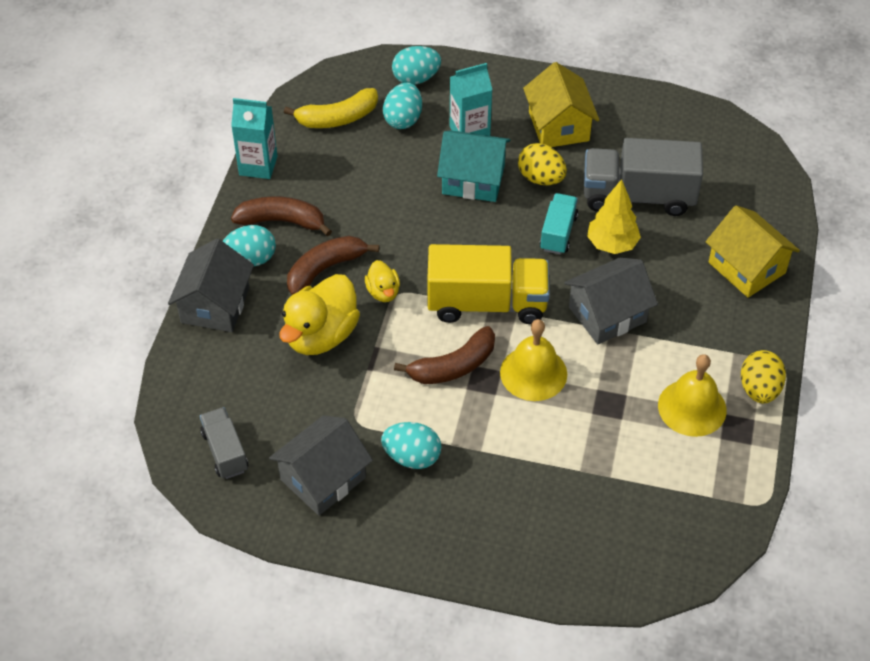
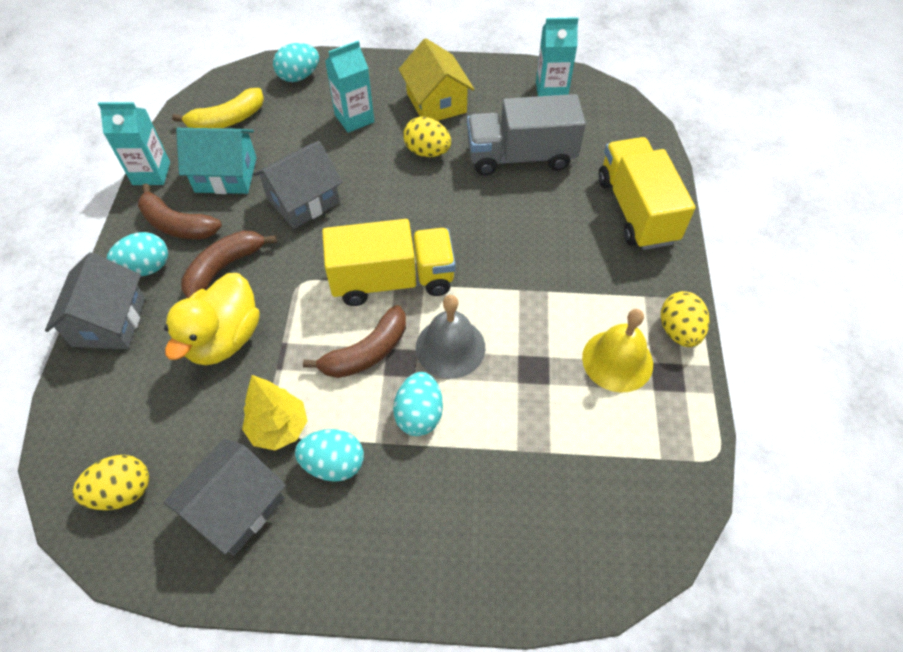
camera: 10 degrees left, 5 degrees up
(225, 451) = (123, 491): grey truck -> yellow egg
(282, 221) = (177, 225): brown banana -> brown banana turned 150 degrees counterclockwise
(383, 292) = (286, 283): yellow duck -> none
(403, 119) = (290, 114): turquoise egg -> turquoise egg (419, 414)
(473, 180) = (363, 161): turquoise house -> turquoise house (226, 175)
(533, 373) = (450, 347): yellow bell -> grey bell
(558, 233) = (452, 201): turquoise truck -> none
(607, 314) = (514, 275): grey house -> grey house (303, 201)
(612, 244) = (505, 205): yellow tree -> yellow tree (279, 428)
(685, 128) = (551, 91): none -> turquoise carton
(746, 267) = (636, 210): yellow house -> yellow truck

